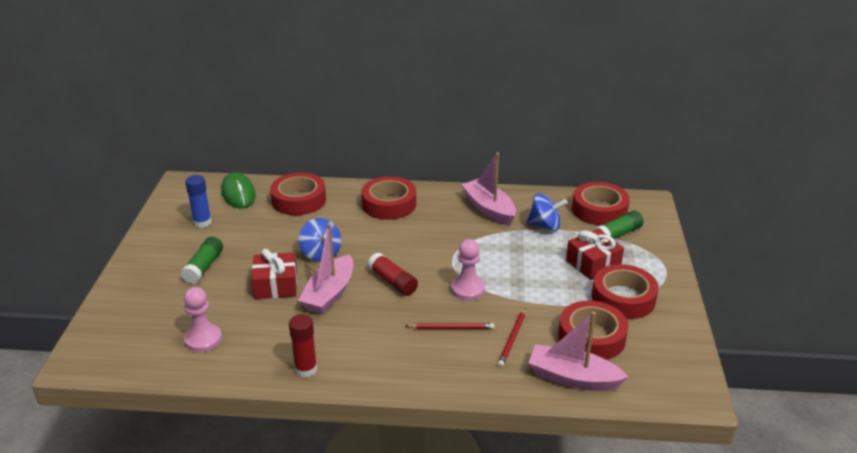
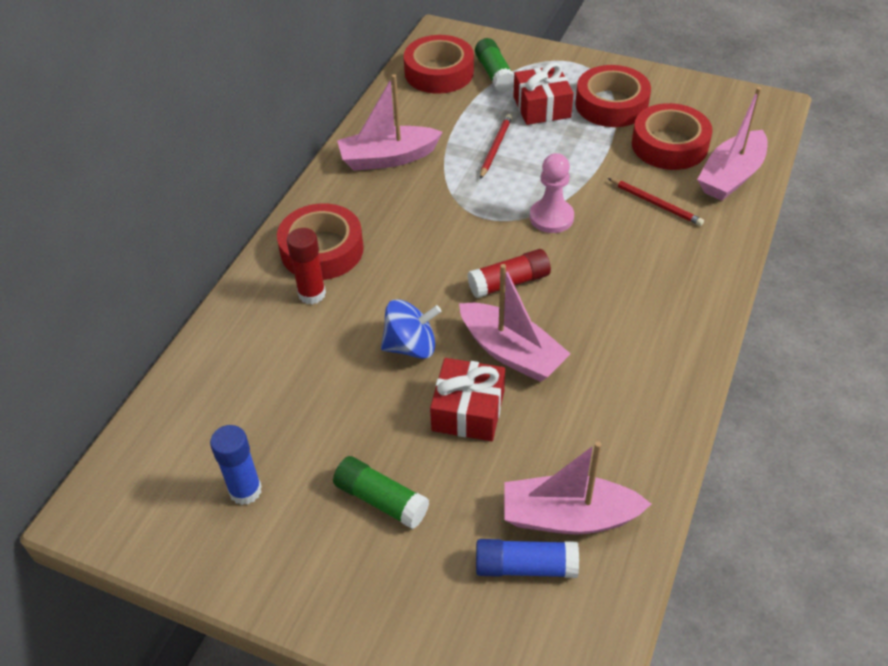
camera: 70 degrees left, 15 degrees up
(166, 328) = (525, 566): none -> blue glue stick
(203, 339) = (568, 517): pink pawn -> pink boat
(238, 194) = (181, 428): green mouse -> none
(299, 200) = (250, 350): red tape -> none
(306, 369) = (665, 403): red glue stick -> red glue stick (312, 294)
(451, 328) = (621, 248): red pencil -> red pencil (495, 147)
(545, 226) = (449, 122): blue spinning top -> none

